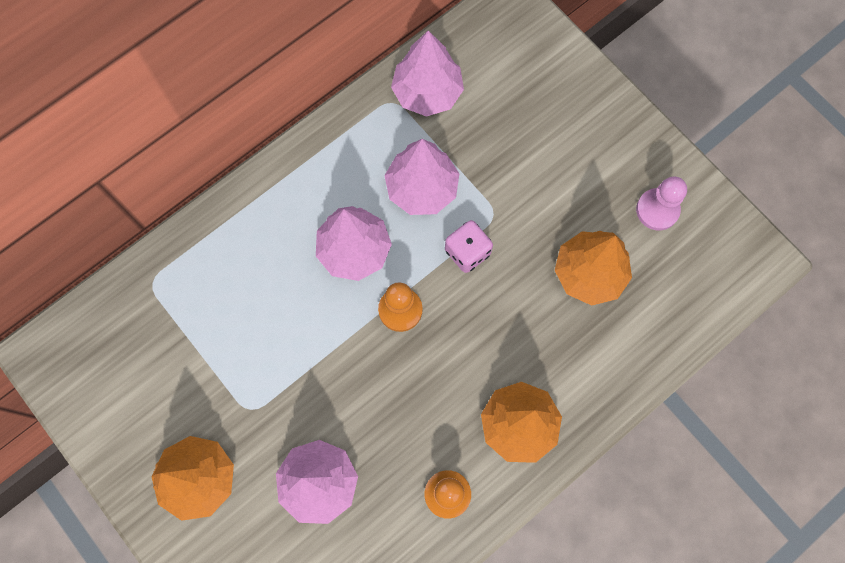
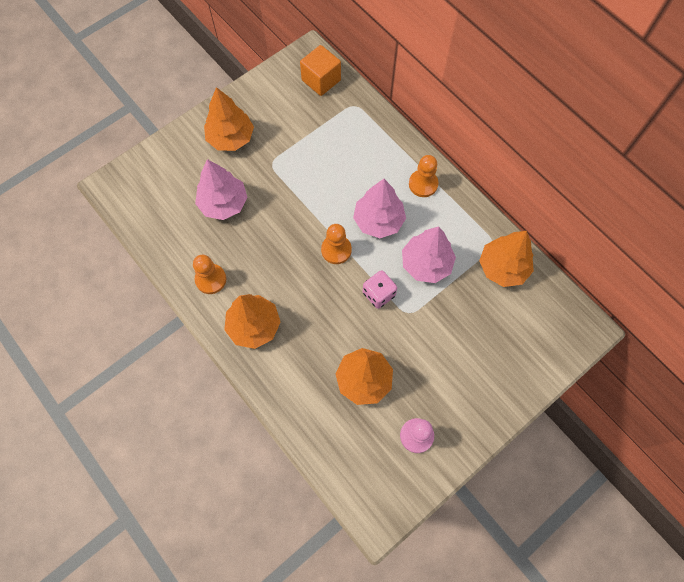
camera: 90 degrees right, 5 degrees down
(98, 335) = (321, 80): none -> orange cube
(296, 187) = (423, 184): none -> orange pawn
(427, 92) = (503, 267): pink tree -> orange tree

